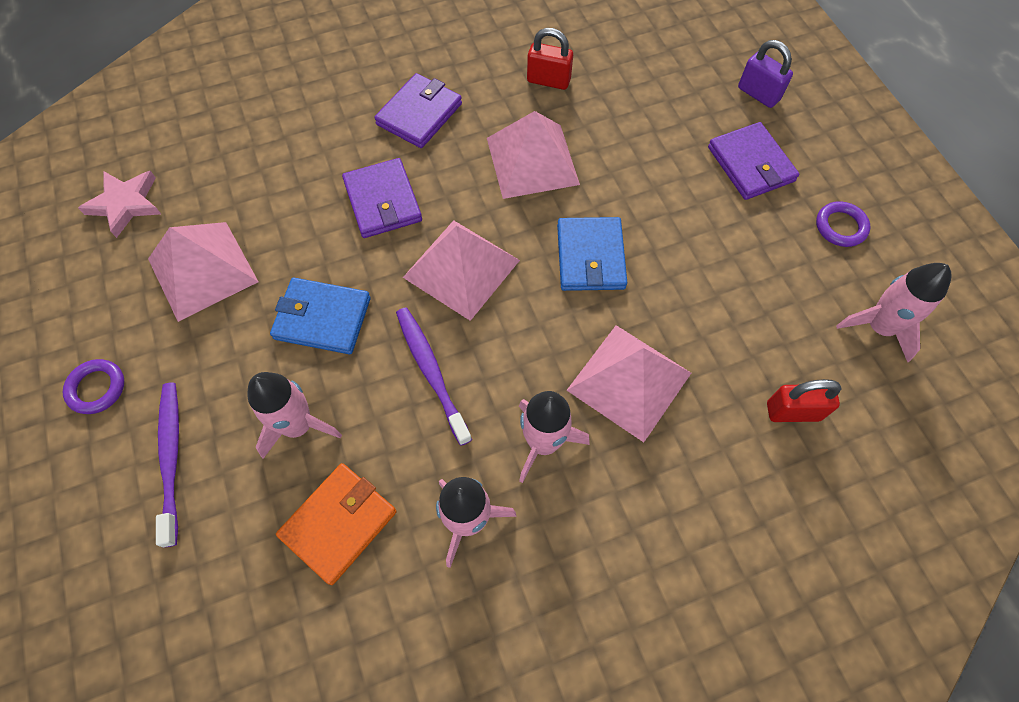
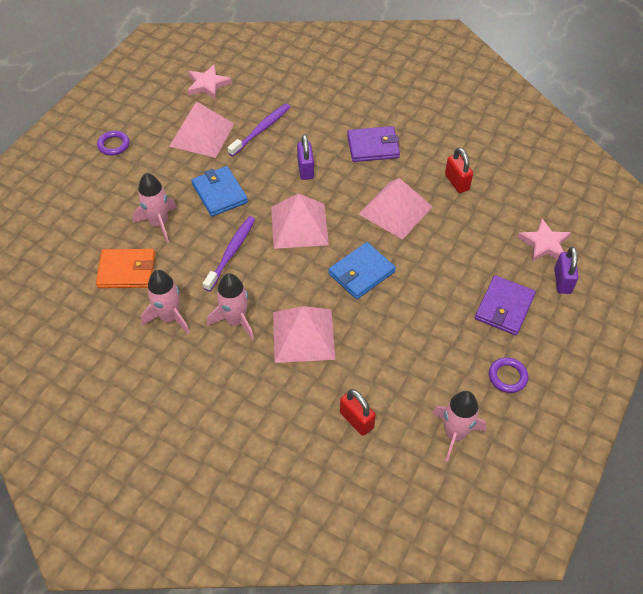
camera: 50 degrees right, 10 degrees down
(171, 459) = (105, 193): purple toothbrush -> purple toothbrush (261, 130)
(382, 201) = (305, 169): purple wallet -> purple padlock
(699, 73) = (544, 244): none -> pink star

